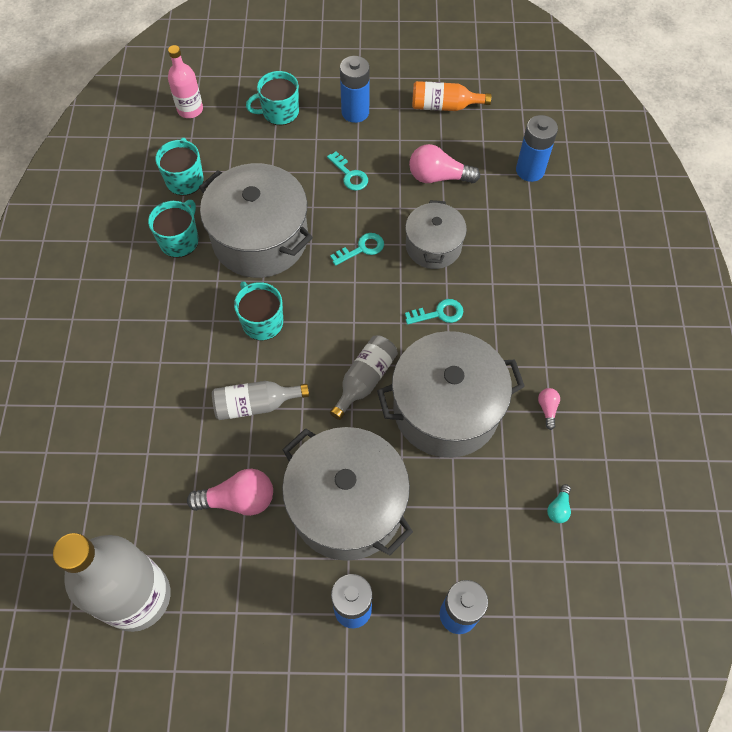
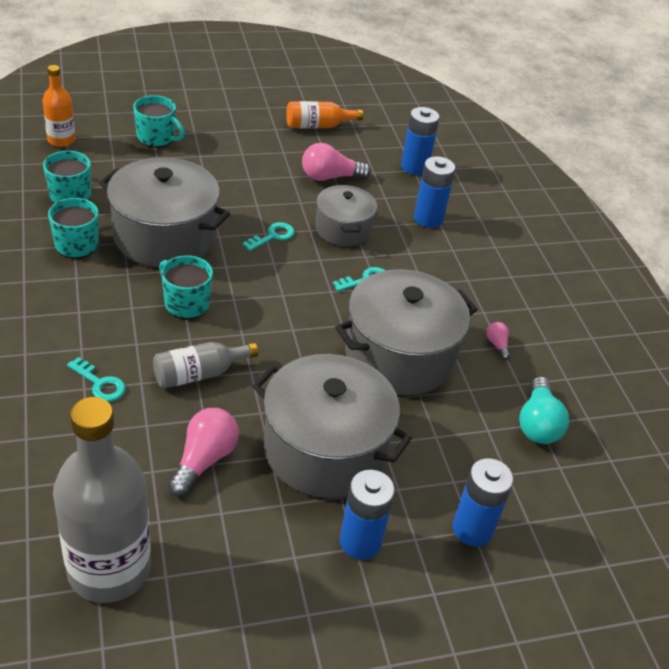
camera: 20 degrees left, 20 degrees down
(190, 109) = (61, 140): pink bottle -> orange bottle
(238, 499) = (204, 460): pink light bulb -> pink light bulb turned 45 degrees counterclockwise
(279, 112) = (156, 138): turquoise mug -> turquoise mug turned 120 degrees counterclockwise
(350, 175) = (242, 181): turquoise key -> turquoise key (100, 383)
(355, 112) = (233, 134): blue battery -> blue battery (428, 219)
(364, 380) = (309, 341): grey bottle -> none
(558, 508) = (538, 423): turquoise light bulb -> turquoise light bulb, size x2.01

